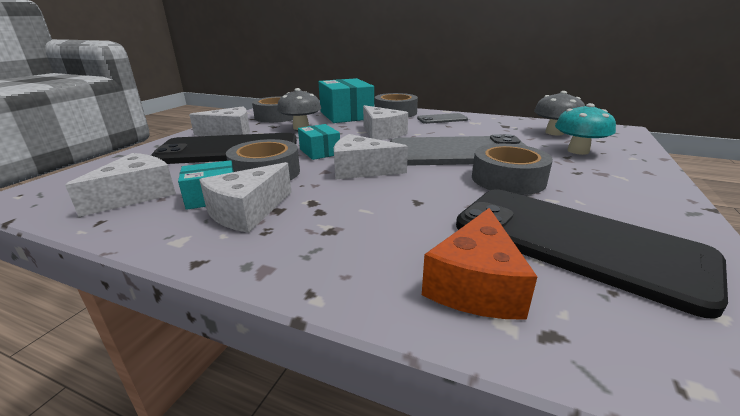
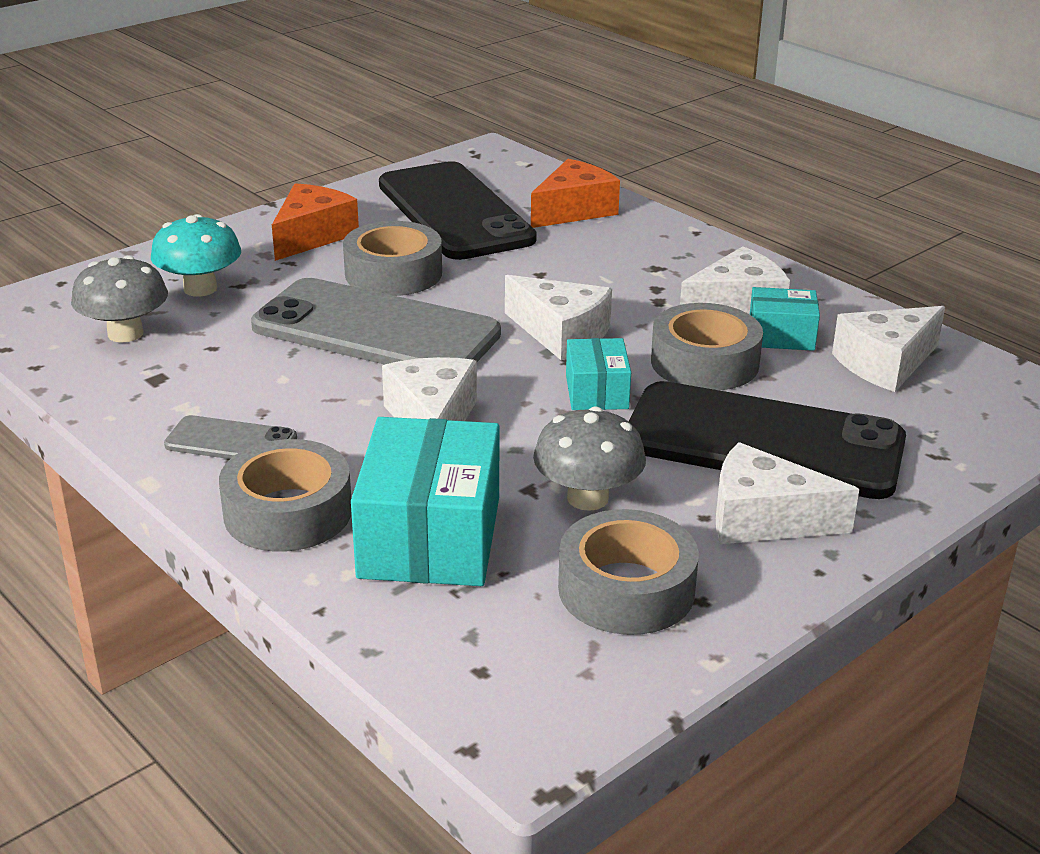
camera: 155 degrees left, 5 degrees up
(611, 190) = (312, 236): none -> orange cheese

